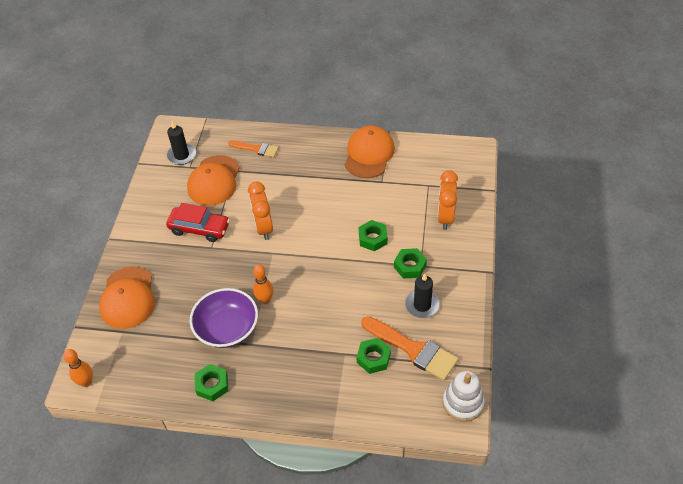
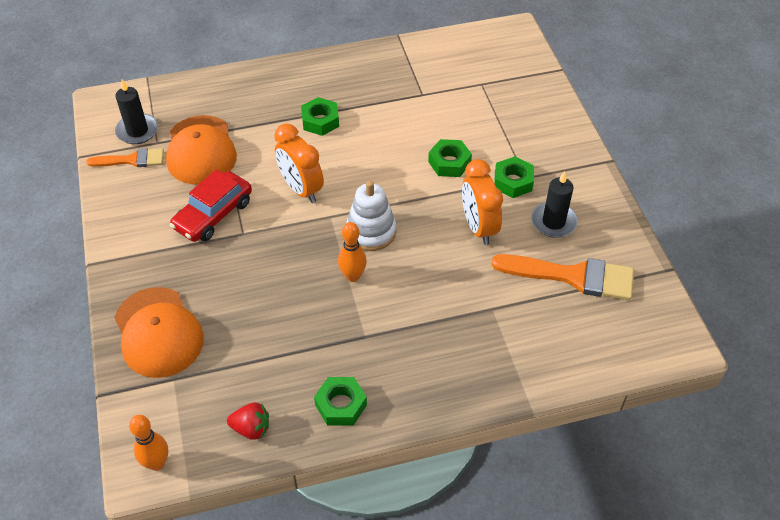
camera: 25 degrees left, 0 degrees up
(151, 380) = (251, 428): none -> red strawberry
(199, 228) = (213, 214): red car -> red car turned 135 degrees clockwise
(227, 328) = (321, 327): purple bowl -> none
(256, 149) = (238, 97): orange brush -> orange brush (131, 160)
(369, 154) = (388, 67): orange cap -> none
(373, 358) = (531, 302): green nut -> green nut (320, 121)
(445, 217) = (523, 114): orange clock -> orange clock (478, 227)
(463, 403) = (666, 318): white stacking toy -> white stacking toy (371, 232)

